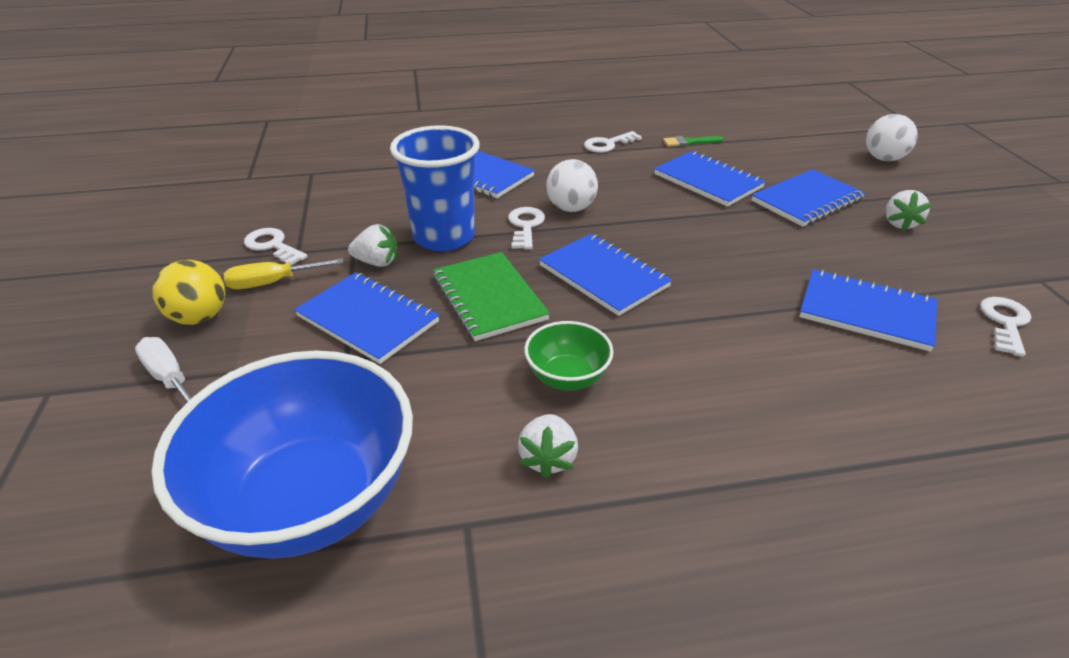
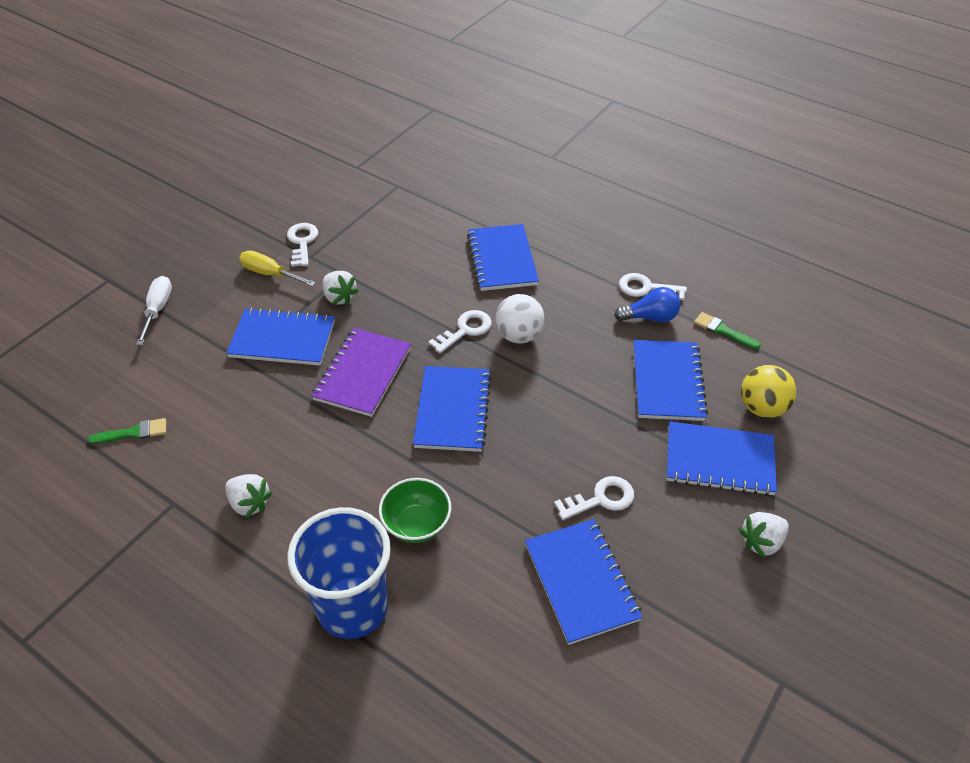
camera: 45 degrees right, 10 degrees up
(199, 317) = (211, 275): yellow ball -> yellow ball (762, 407)
(310, 500) = (133, 433): blue bowl -> green brush
(368, 319) = (282, 339): blue notebook -> blue notebook turned 75 degrees counterclockwise
(444, 237) = (403, 303): blue cup -> blue cup (353, 607)
(489, 298) = (363, 374): green notebook -> purple notebook
(548, 458) = (250, 503): white strawberry -> white strawberry turned 105 degrees counterclockwise
(567, 377) = (326, 464): green bowl -> green bowl (417, 524)
(637, 156) = (650, 317): none -> blue light bulb
(883, 159) = (887, 473): white ball -> none
(1005, 322) = (672, 680): white key -> white key (601, 499)

